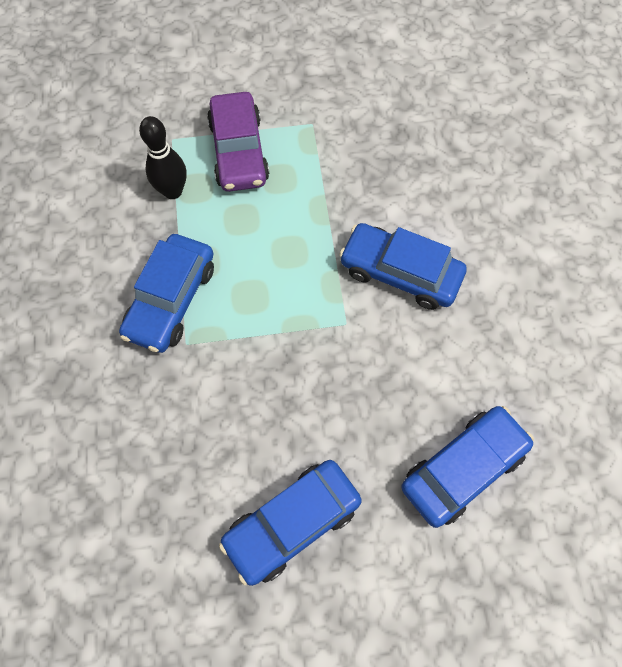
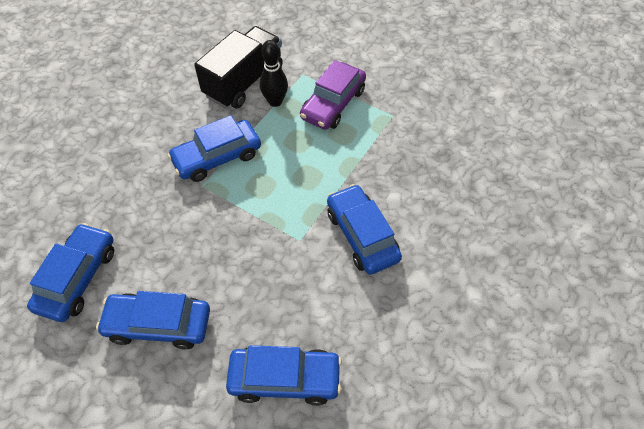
camera: 40 degrees right, 10 degrees down
(113, 192) = (244, 82): none -> black truck
(152, 551) = (78, 278): none -> blue car

